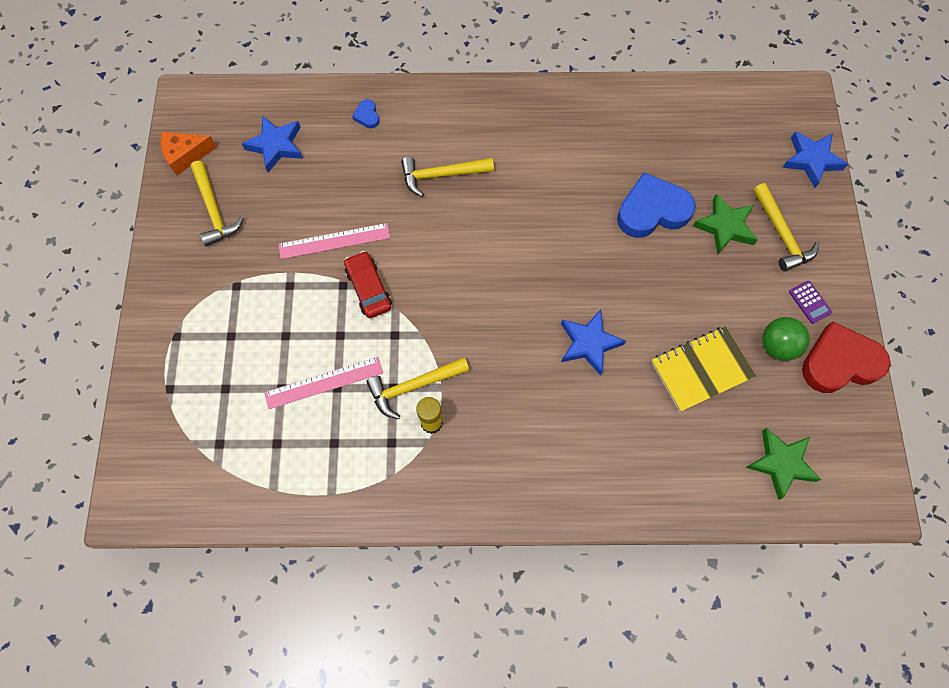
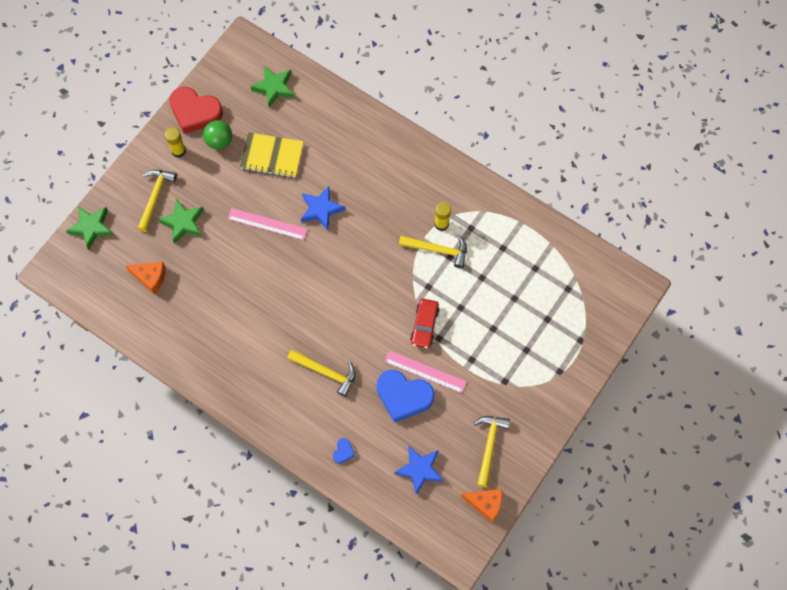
camera: 145 degrees left, 0 degrees up
(324, 382) = (487, 285): pink ruler -> pink ruler (267, 224)
(652, 210) = (216, 261): blue heart -> blue heart (403, 396)
(703, 151) = (150, 277): none -> orange cheese
(810, 302) = (178, 151): purple calculator -> yellow glue stick
(811, 160) = (91, 227): blue star -> green star

